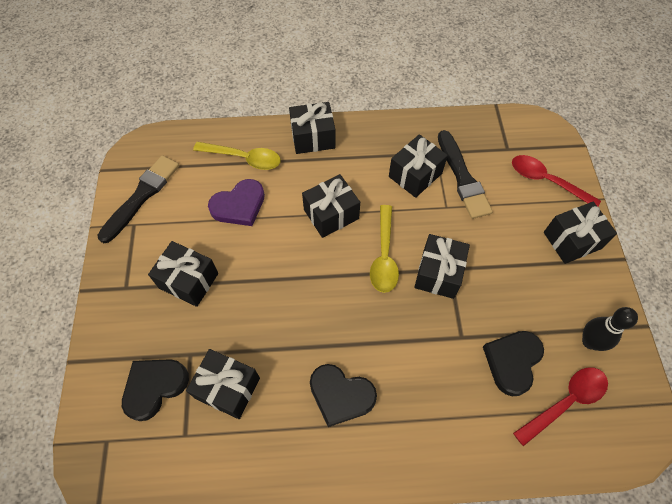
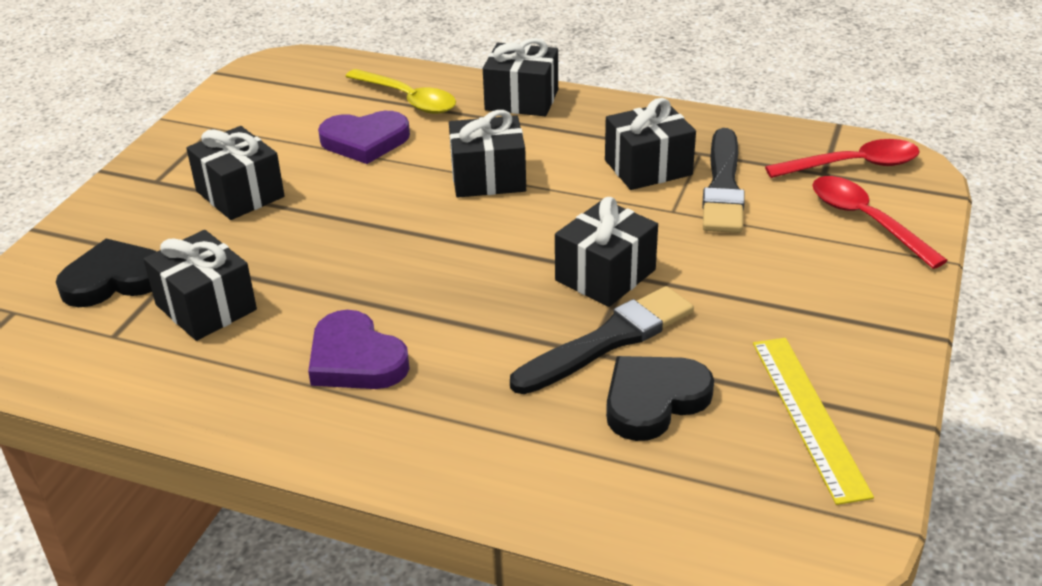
camera: 25 degrees right, 25 degrees down
(141, 196) = (245, 105): black brush -> black brush (608, 340)
(340, 395) = (355, 359): black heart -> purple heart
(384, 256) = (534, 237): yellow spoon -> none
(565, 402) = (711, 471): red spoon -> red spoon (852, 165)
(572, 240) = (863, 295): black gift -> none
(589, 341) = (809, 416): black bowling pin -> yellow ruler

